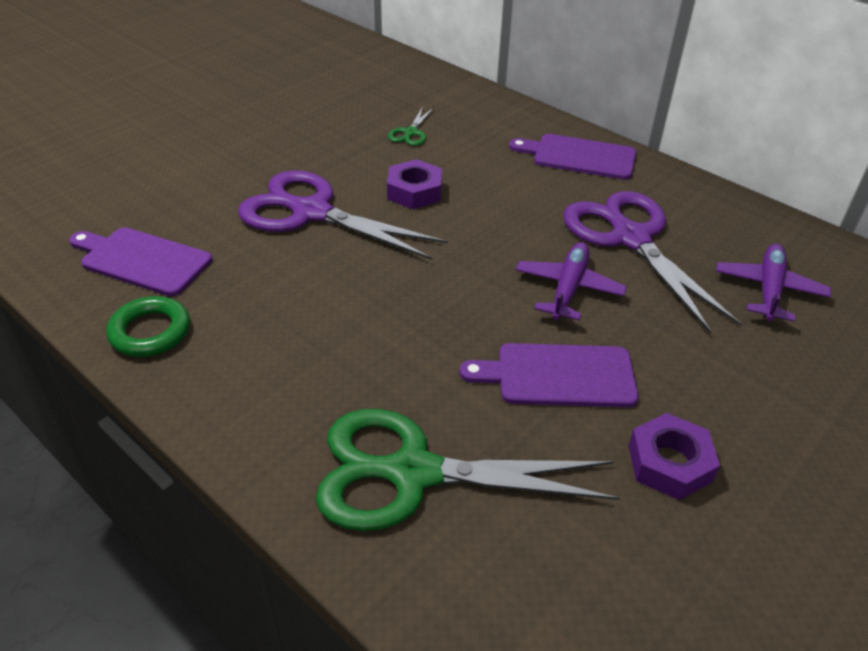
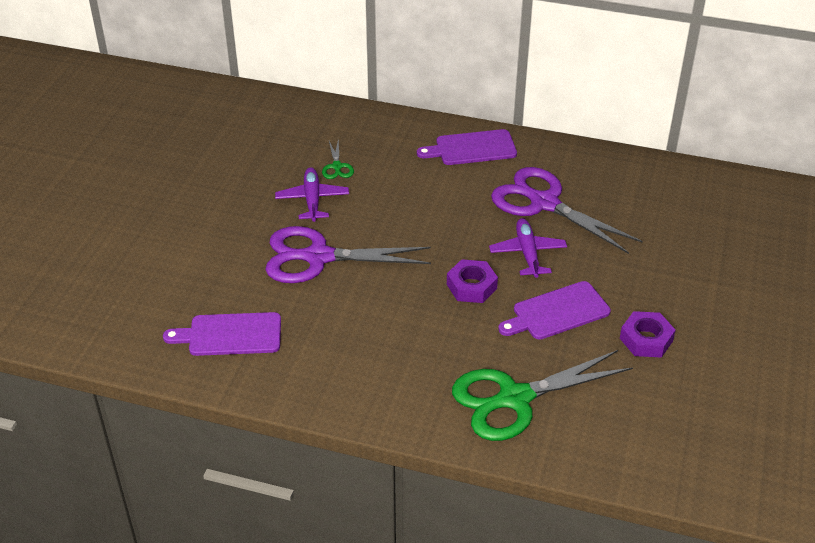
camera: 25 degrees left, 0 degrees up
(150, 332) = (285, 379): green ring -> none
(414, 191) = (377, 215): purple nut -> purple nut (471, 286)
(768, 289) = (645, 211): purple plane -> purple plane (312, 200)

